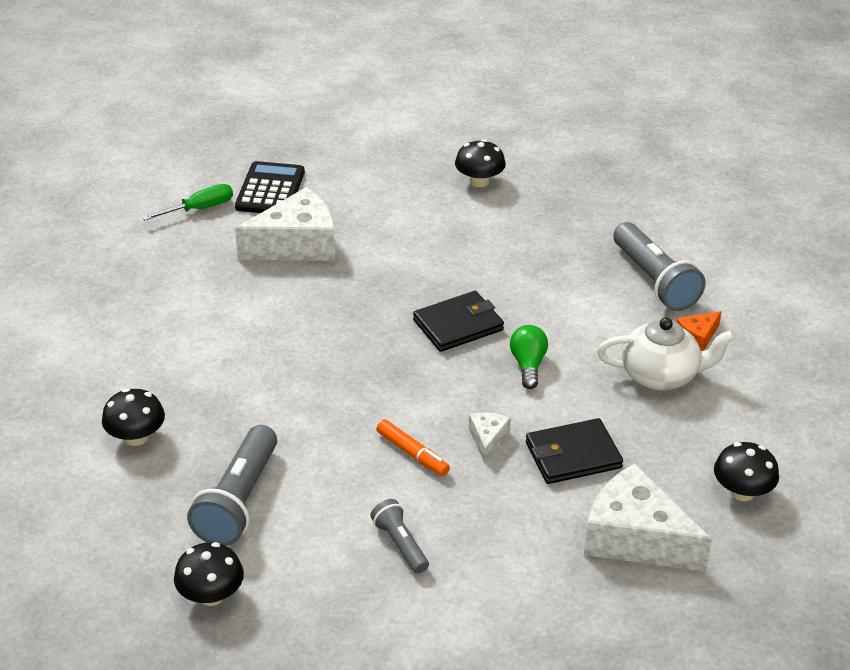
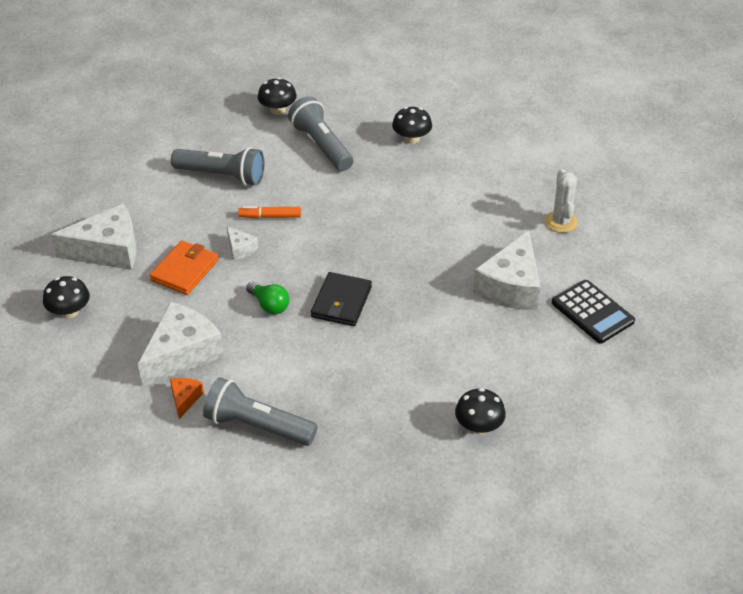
camera: 135 degrees right, 5 degrees up
(162, 261) = (561, 222): none -> white cactus
(199, 209) = (605, 267): green screwdriver -> none
(400, 544) = (222, 176): grey flashlight -> grey flashlight, size x1.82
(573, 455) = (184, 270): black wallet -> orange wallet
(661, 376) = (182, 353): white teapot -> white cheese

